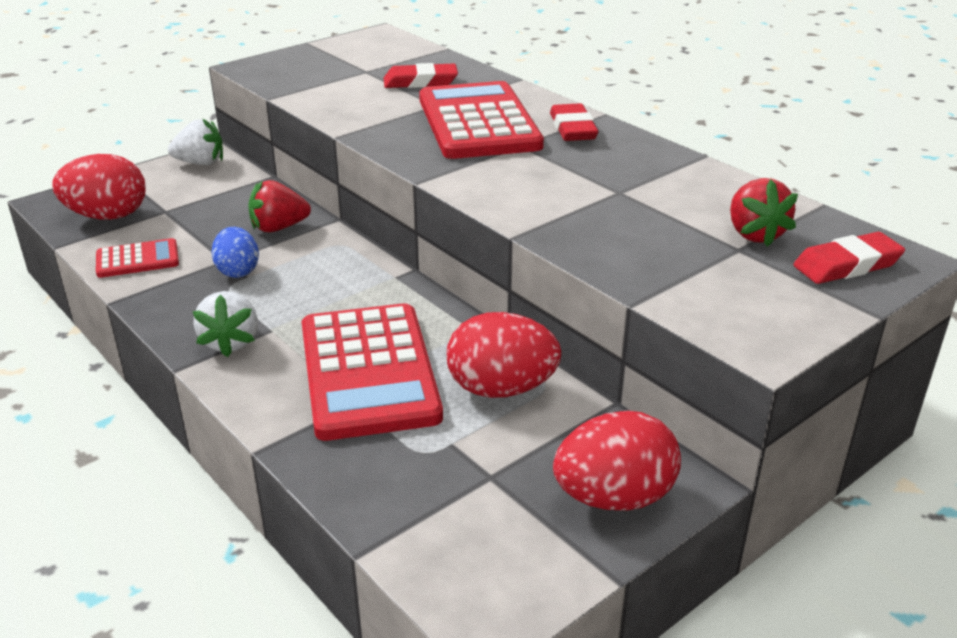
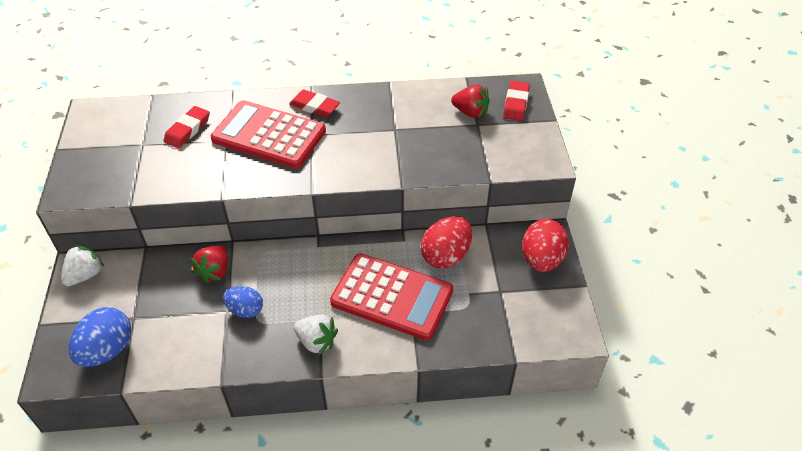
camera: 55 degrees left, 15 degrees up
(107, 216) = (107, 350): red egg -> blue egg
(137, 259) = (183, 353): red calculator -> none

